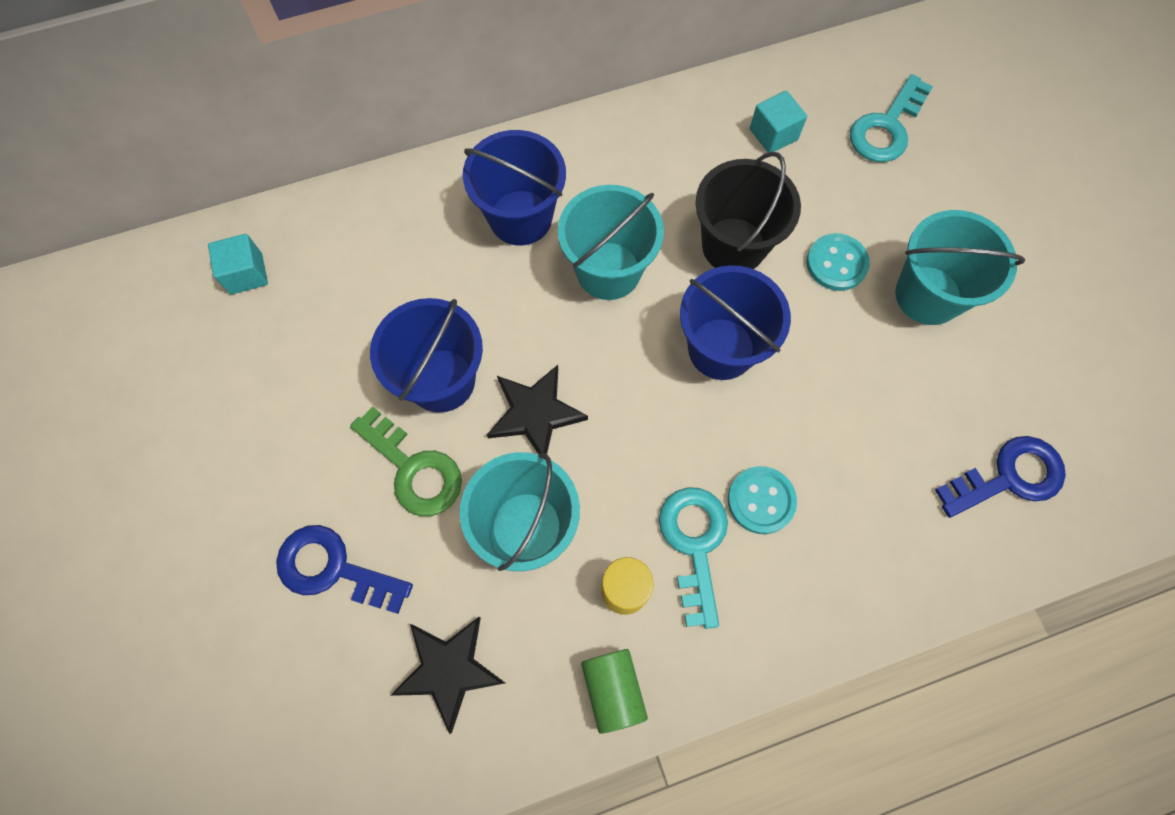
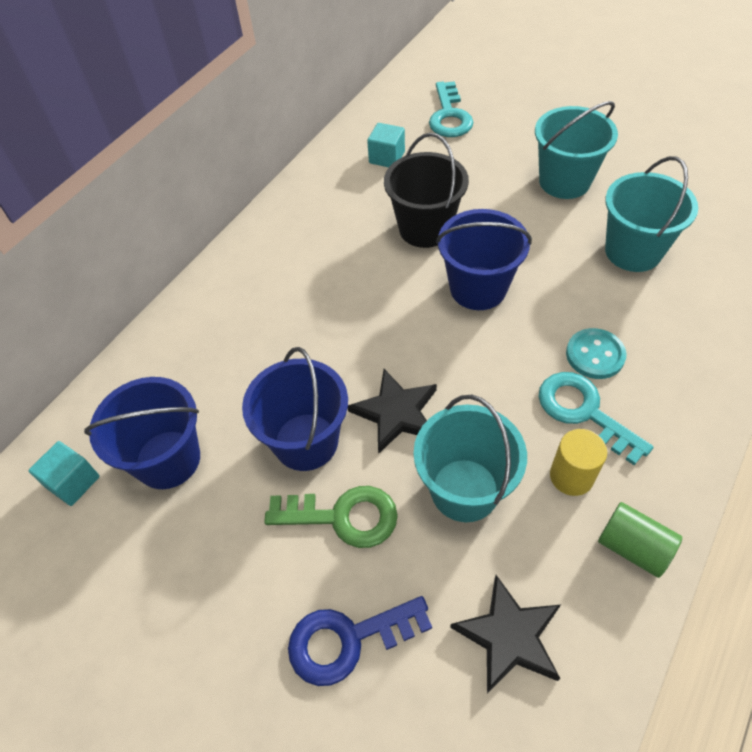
camera: 35 degrees left, 15 degrees down
(520, 218) = (265, 303): blue bucket -> blue bucket (168, 459)
(608, 271) = (359, 294): turquoise bucket -> turquoise bucket (633, 251)
(836, 263) = (496, 198): turquoise button -> none
(1009, 477) = (710, 240): blue key -> none

